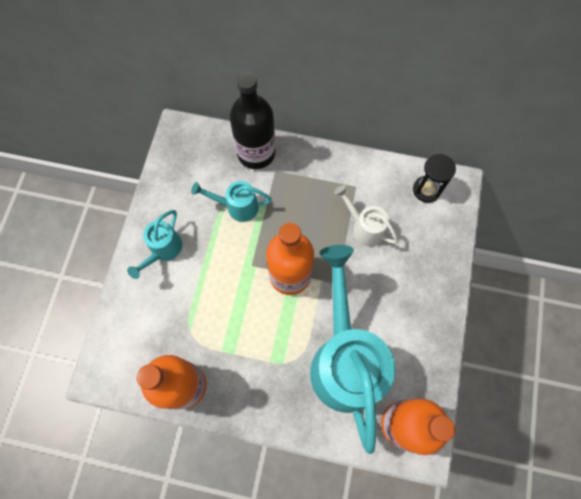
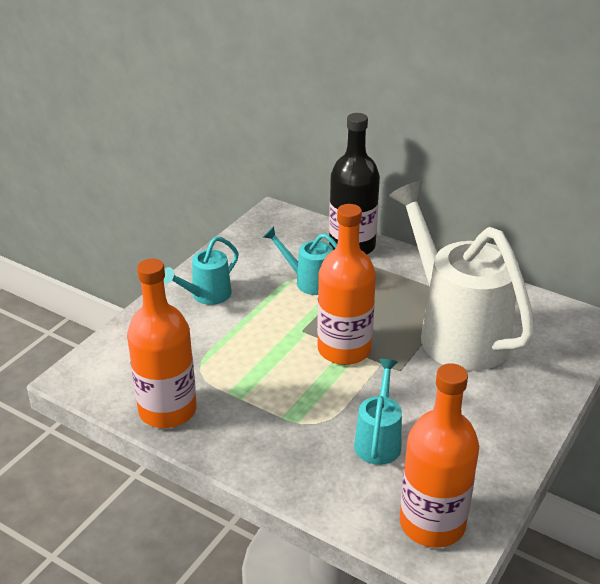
camera: 20 degrees right, 35 degrees down
(344, 360) = (378, 441): turquoise watering can -> turquoise watering can, size x0.46
(364, 228) = (456, 332): white watering can -> white watering can, size x2.16
(426, 190) = (550, 318): black hourglass -> none

